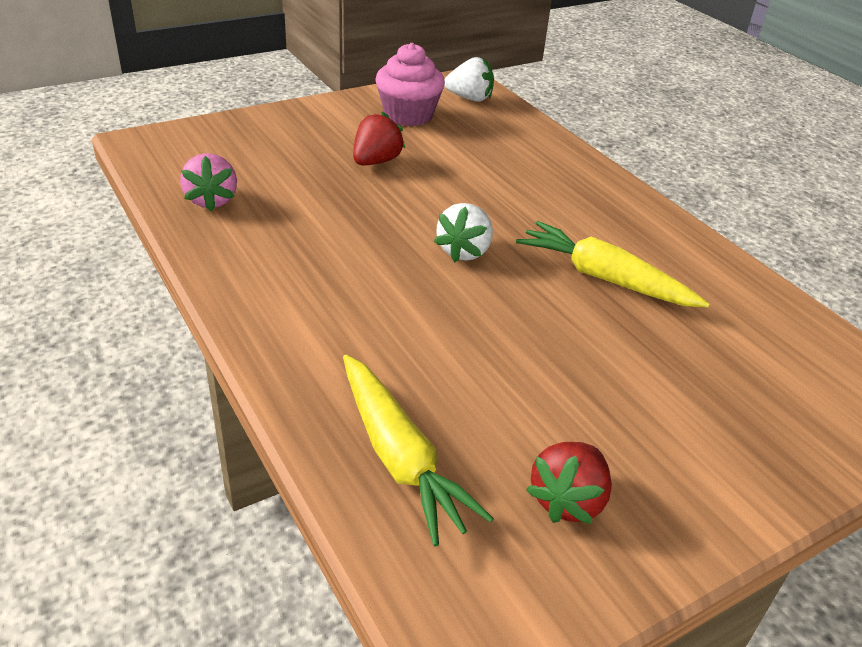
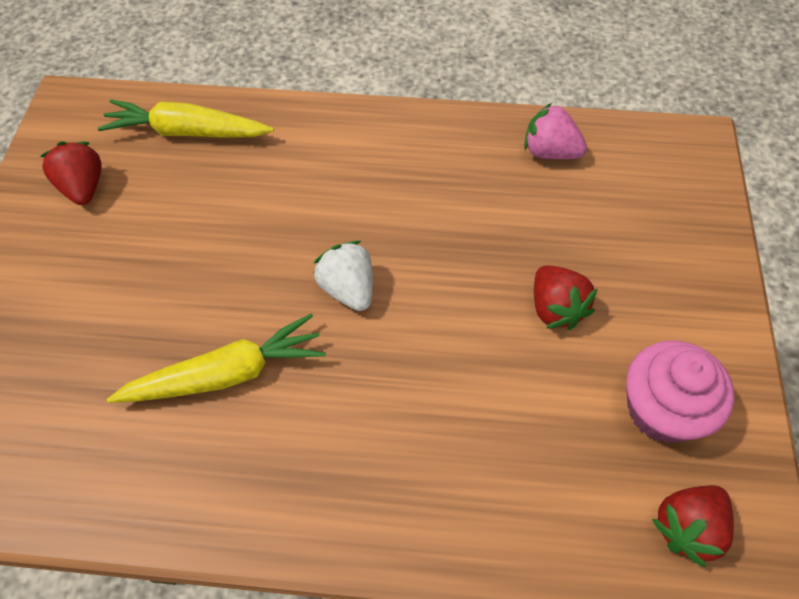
camera: 130 degrees right, 20 degrees up
(469, 98) = (688, 527): white strawberry -> red strawberry

